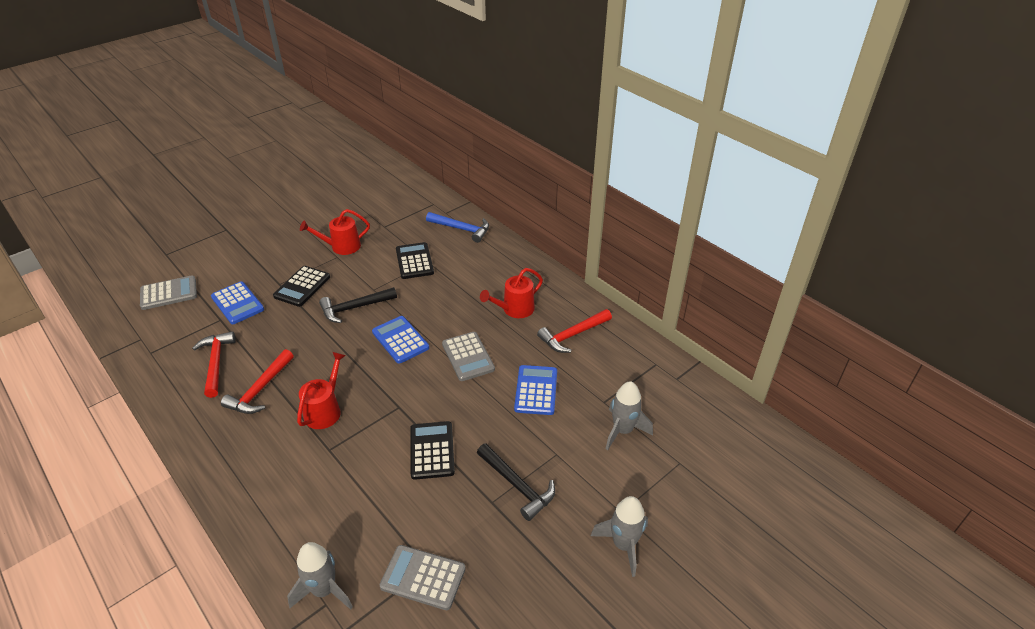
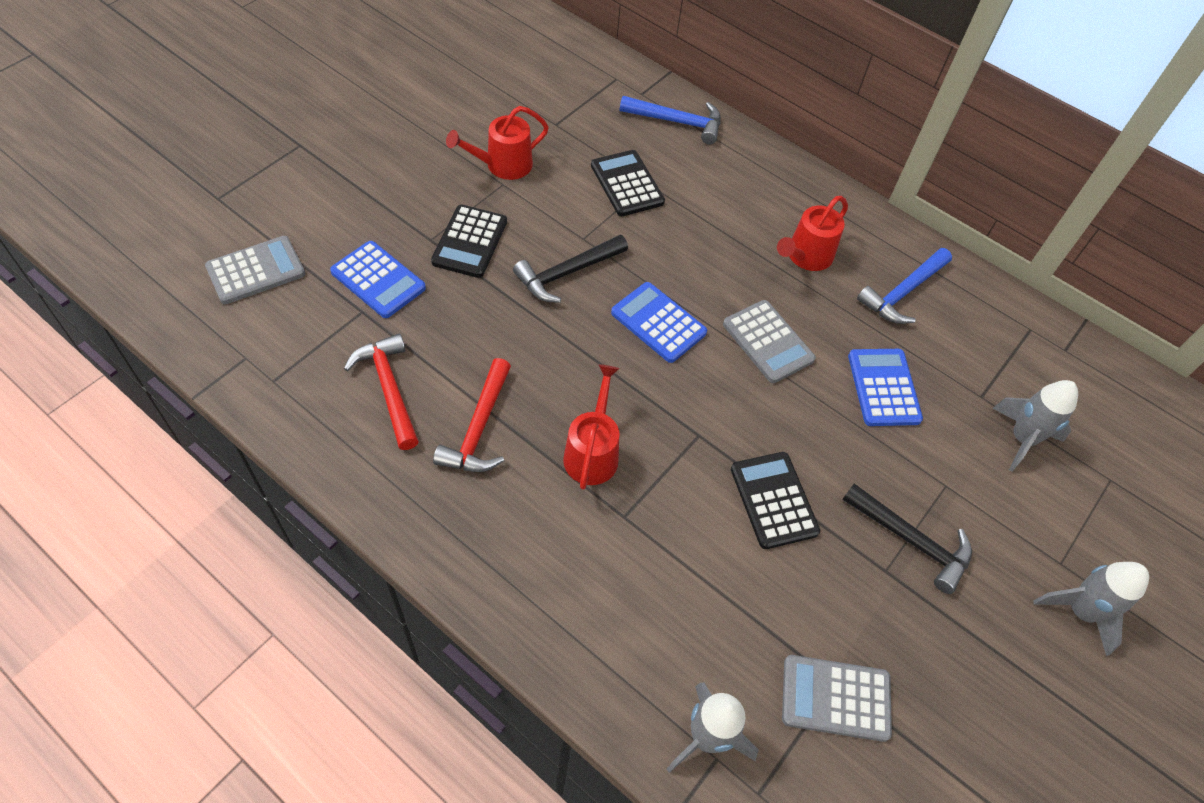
camera: 15 degrees left, 15 degrees up
(572, 335) = (902, 293): red hammer -> blue hammer

